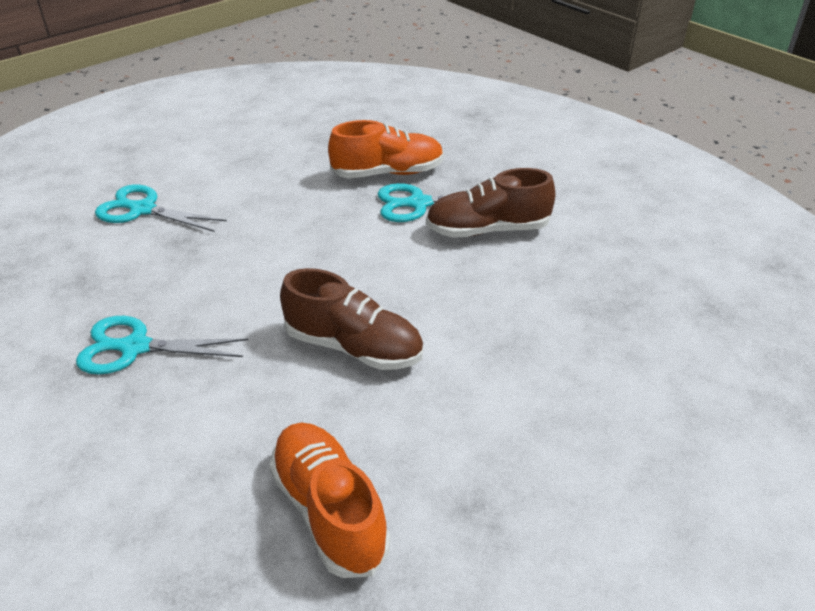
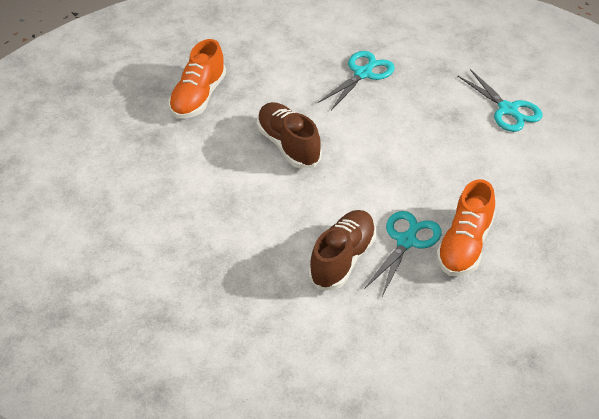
camera: 125 degrees right, 5 degrees up
(142, 209) = (508, 110): turquoise scissors -> turquoise scissors turned 90 degrees clockwise
(329, 510) = (198, 97): orange shoe -> orange shoe turned 105 degrees clockwise
(354, 347) = (288, 145): brown shoe -> brown shoe turned 90 degrees clockwise

